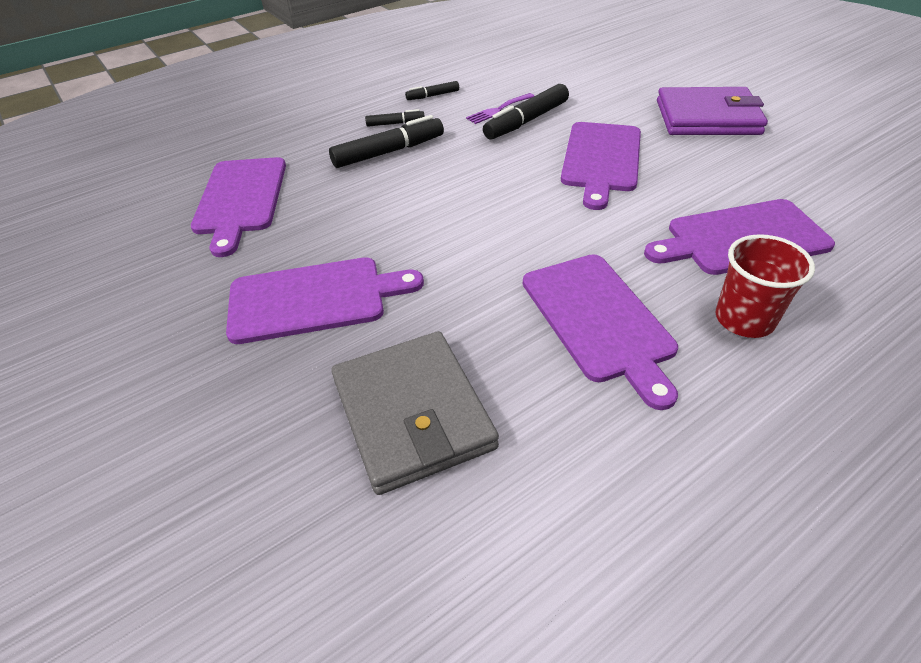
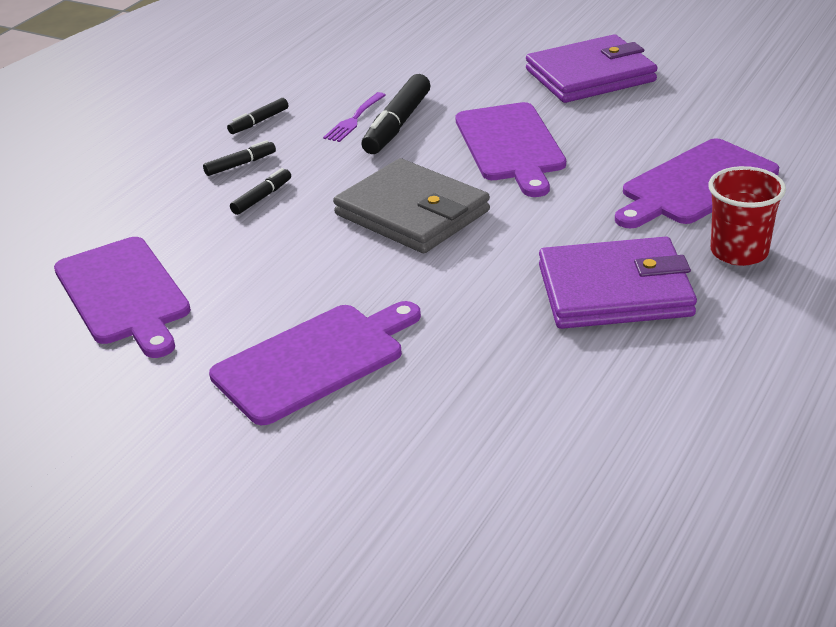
camera: 25 degrees left, 10 degrees down
(389, 152) = (262, 197): black marker -> black marker, size x0.53
(412, 414) = (502, 417): grey wallet -> grey wallet (412, 213)
(599, 320) = (615, 291): purple cutting board -> purple wallet

